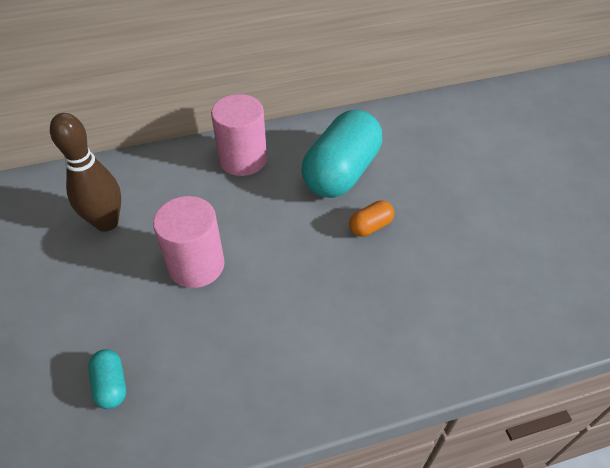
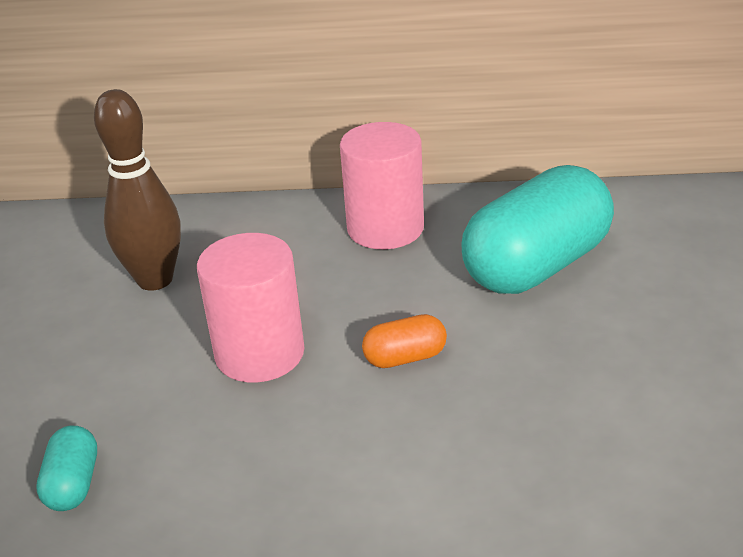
camera: 20 degrees right, 15 degrees down
(370, 226) = (558, 346): orange capsule -> orange capsule (405, 358)

